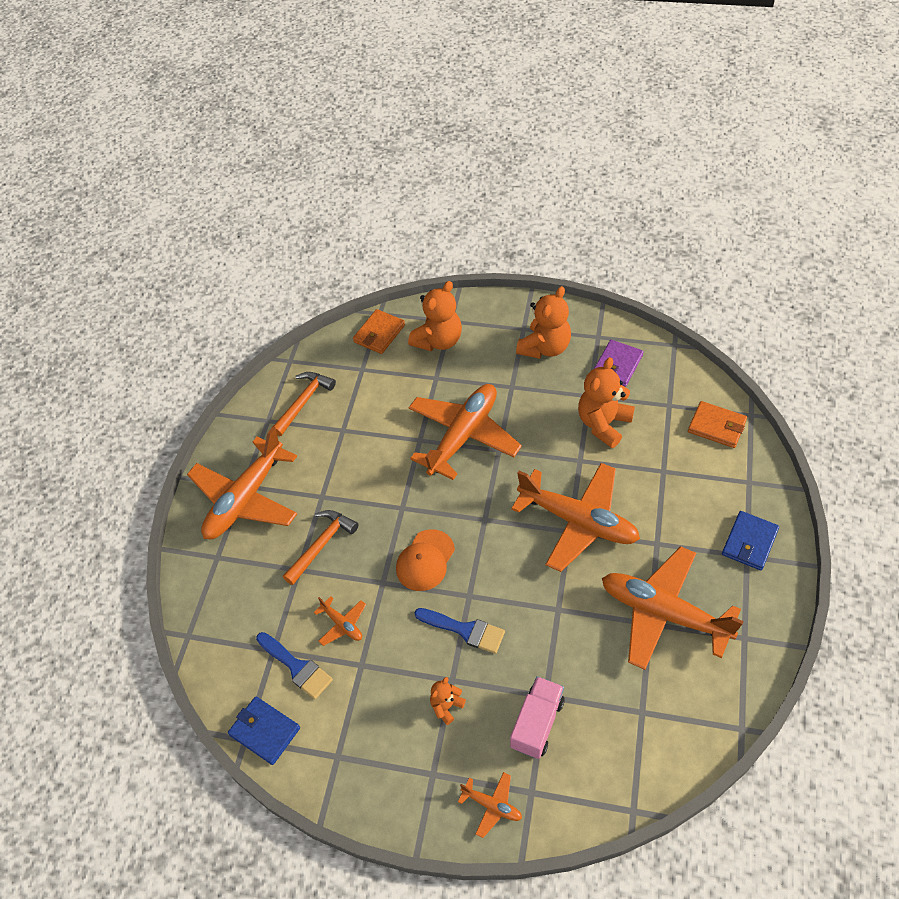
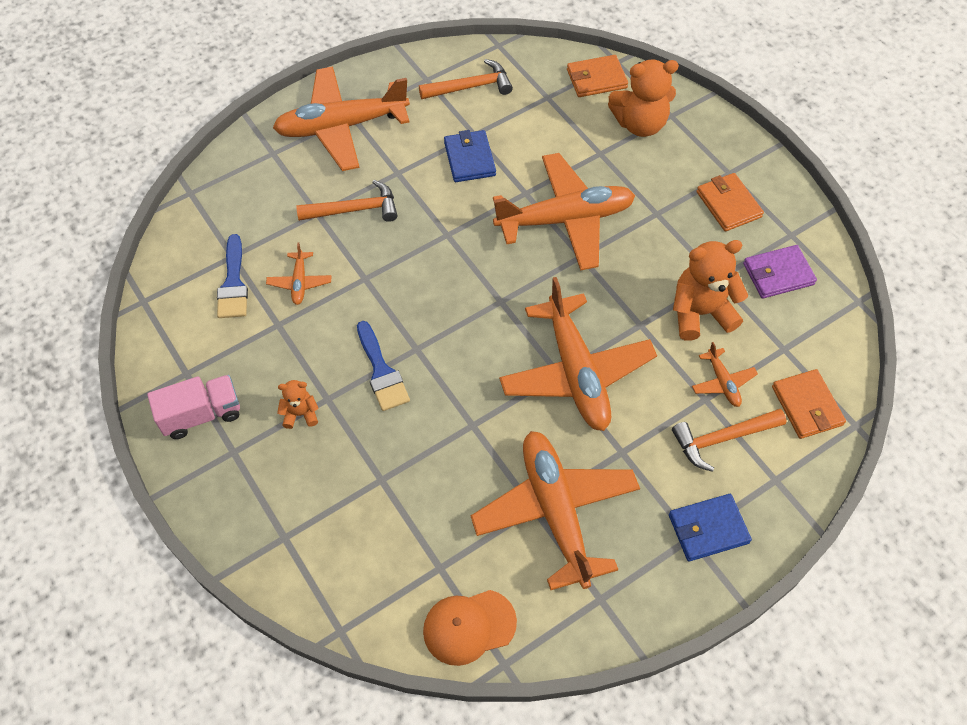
camera: 40 degrees right, 5 degrees up
(265, 731) = (161, 308): blue wallet -> blue wallet (469, 159)
(425, 560) = (416, 291): orange cap -> orange cap (469, 627)
(492, 805) = (246, 517): orange plane -> orange plane (722, 382)
(537, 723) = (349, 493): pink truck -> pink truck (201, 414)
(545, 347) = (728, 204): orange teddy bear -> orange wallet
(698, 485) = (722, 439): none -> orange hammer

